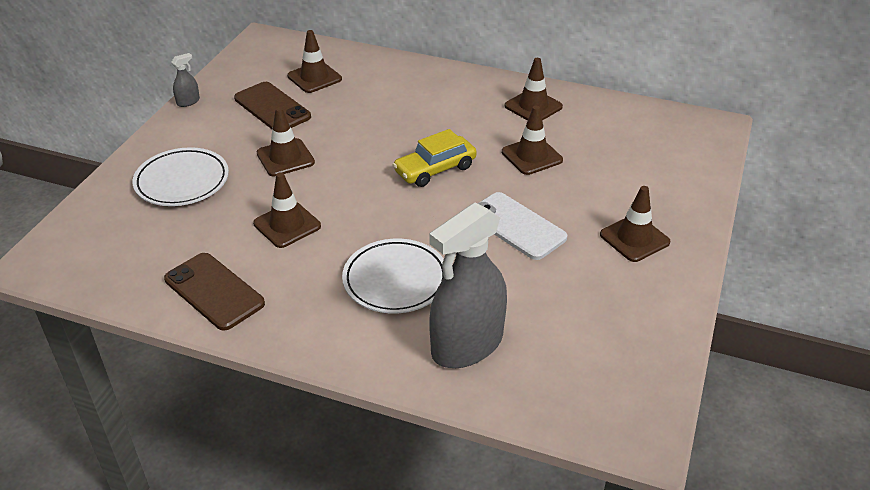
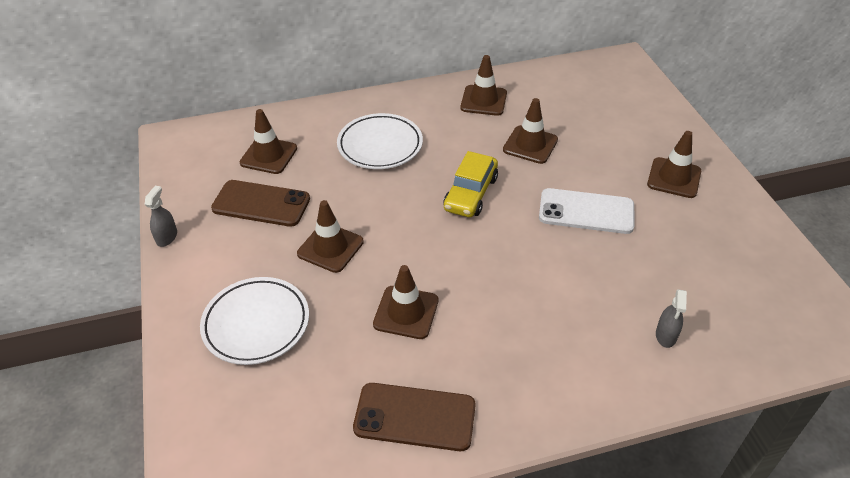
camera: 35 degrees left, 5 degrees up
(395, 280) = (552, 312): white plate -> white plate (380, 145)
(467, 345) = (666, 335): grey spray bottle -> grey spray bottle, size x0.40

